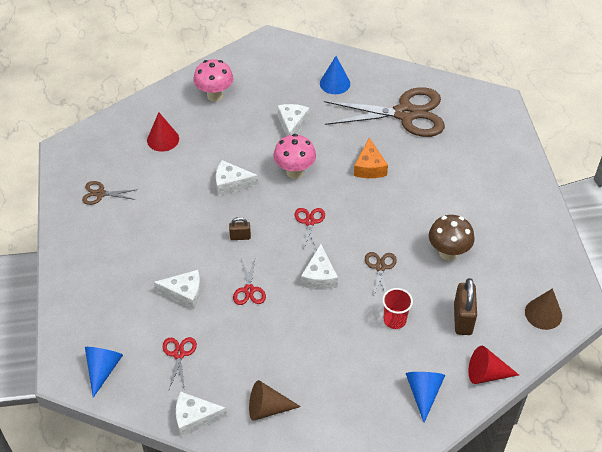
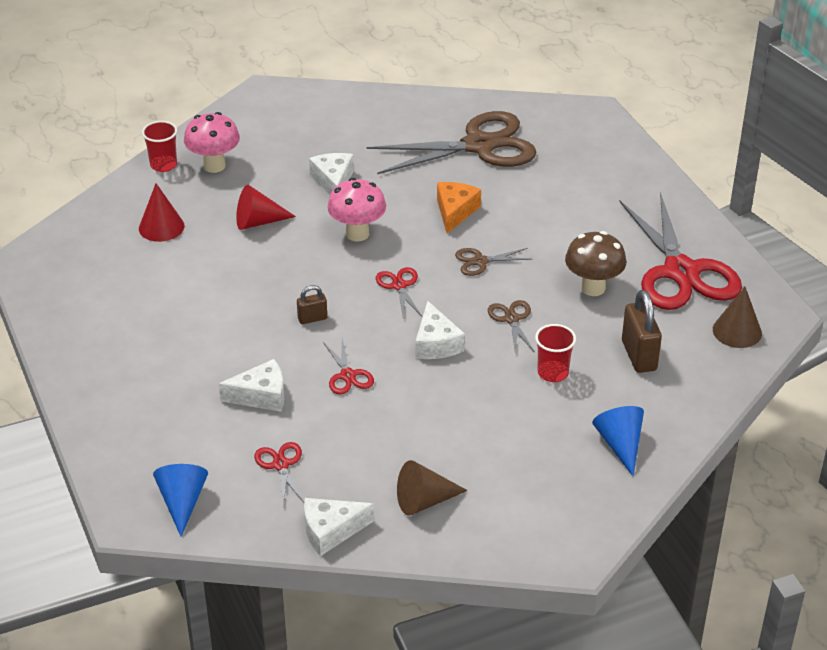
camera: 15 degrees left, 10 degrees down
(100, 193) = (97, 303): brown scissors -> brown scissors (480, 261)
(181, 88) = (163, 165): none -> red cup
(231, 184) = (277, 261): white cheese -> none
(335, 83) = (372, 126): blue cone -> none
(369, 167) = (455, 212): orange cheese -> orange cheese turned 150 degrees counterclockwise
(487, 374) = (691, 408): red cone -> red cone (258, 222)
(518, 253) = (680, 272): none -> red scissors

